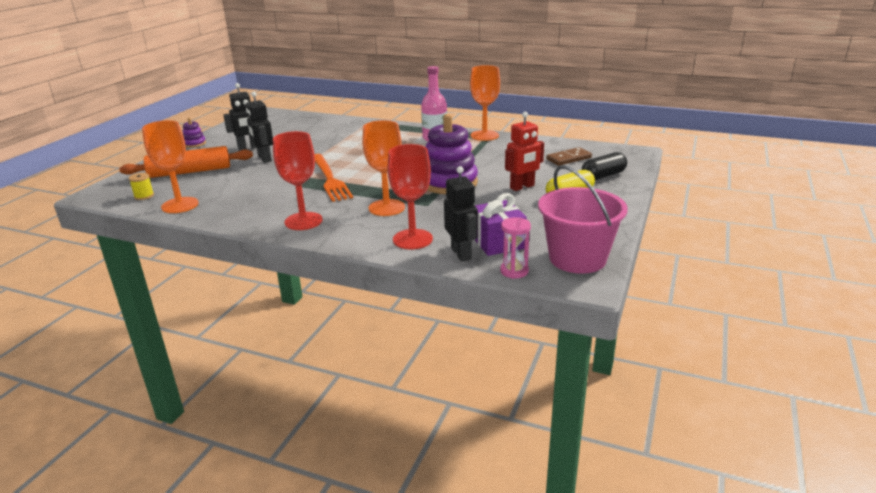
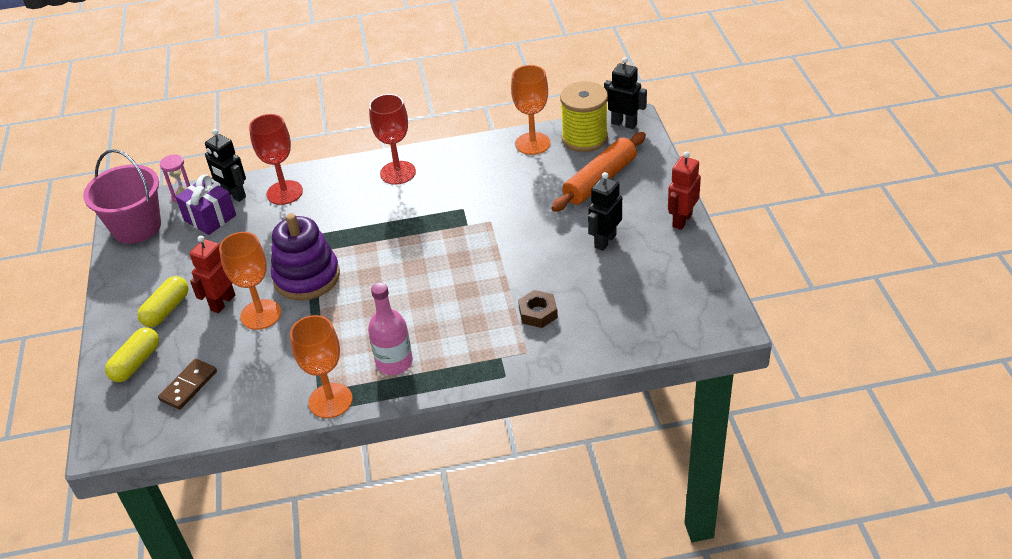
camera: 150 degrees right, 15 degrees up
(144, 196) = (584, 138): yellow spool -> yellow spool, size x2.38
(194, 144) = (682, 220): purple stacking toy -> red robot
(264, 159) = (555, 231): black robot -> black robot (624, 124)
(329, 179) = (440, 231): orange fork -> none
(334, 135) = (538, 313): none -> brown nut
(386, 208) = (339, 217): orange goblet -> orange goblet (261, 314)
(603, 176) = (136, 363): black capsule -> yellow capsule

